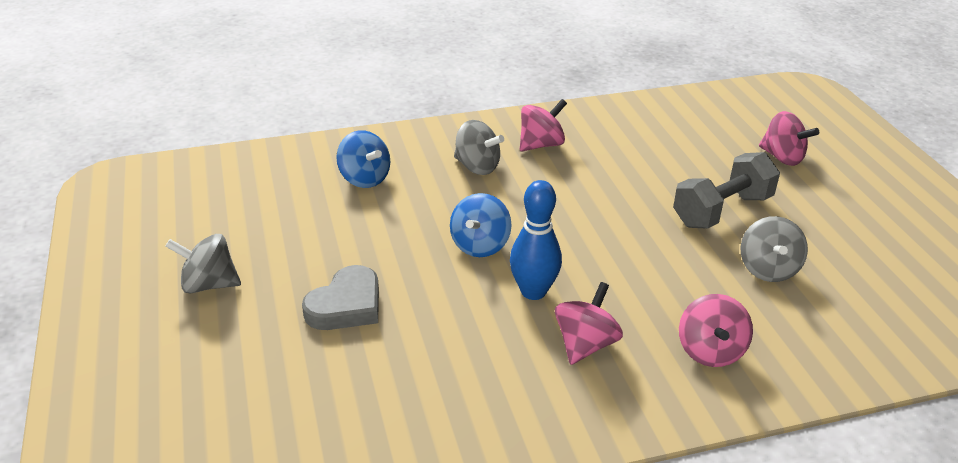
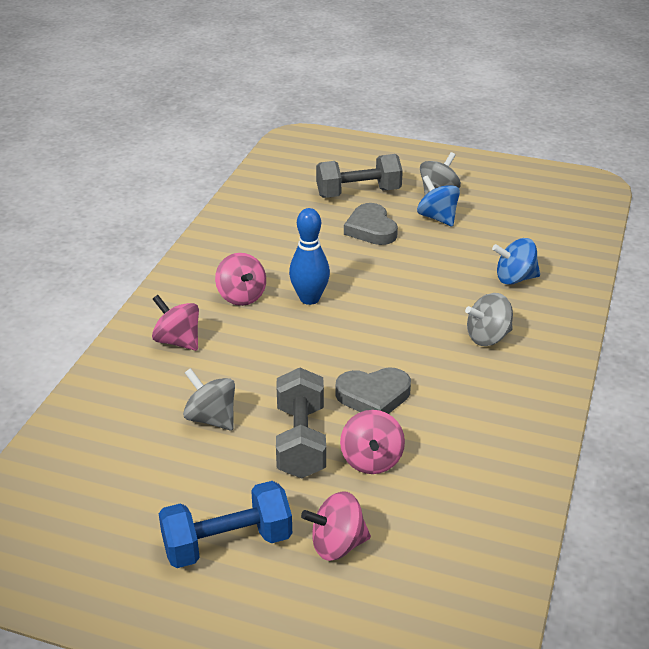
camera: 125 degrees right, 0 degrees up
(257, 354) = (358, 193): none -> grey dumbbell
(480, 245) = (380, 297): blue spinning top -> blue spinning top (437, 218)
(541, 145) = (496, 388): pink spinning top -> pink spinning top (371, 460)
(625, 196) = (373, 396): none -> grey heart
(853, 200) = (227, 543): none -> blue dumbbell

